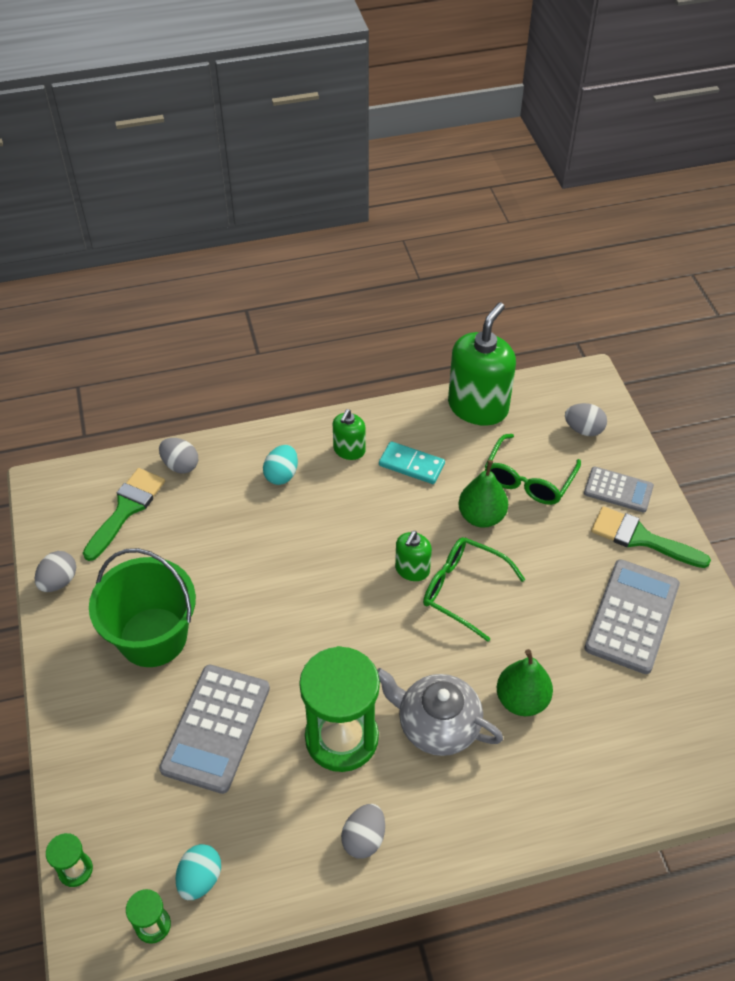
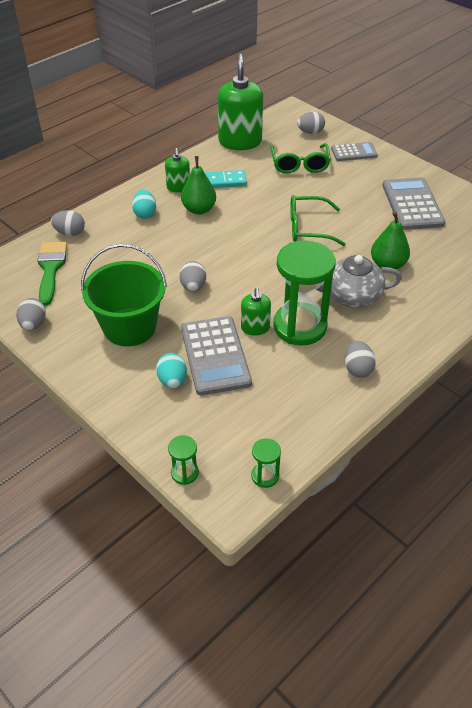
camera: 30 degrees left, 5 degrees down
(200, 879) = (274, 437): turquoise egg -> turquoise egg (172, 380)
(261, 614) = (193, 287): none -> grey egg
(412, 569) = (269, 230): green soap dispenser -> green soap dispenser (255, 328)
(481, 516) = (288, 190): green pear -> green pear (199, 209)
(641, 538) = (385, 169): green brush -> none

